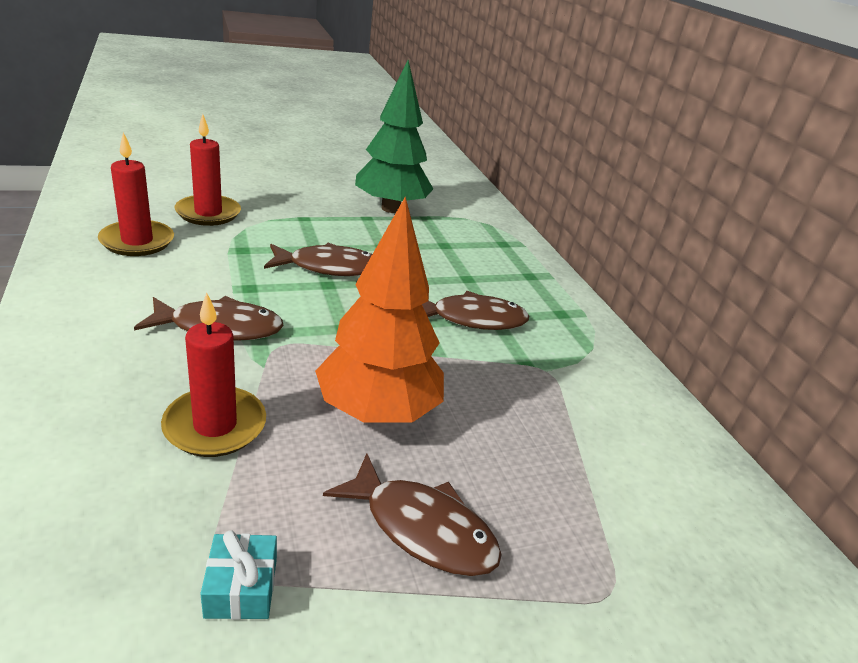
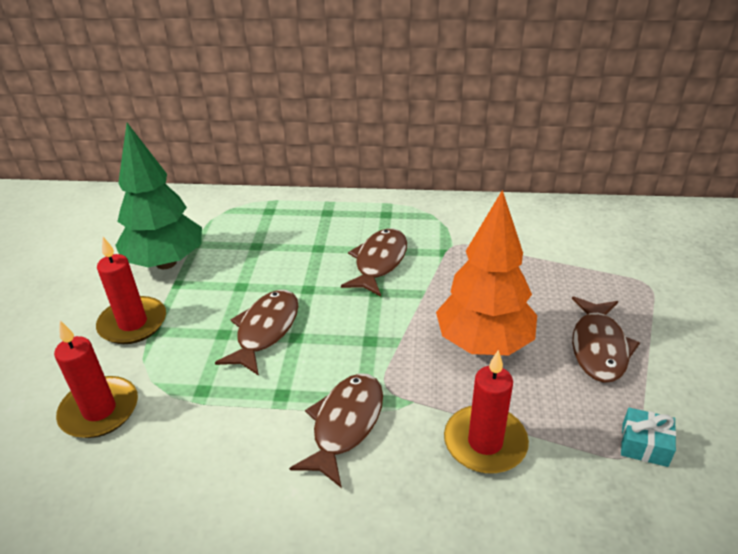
camera: 60 degrees left, 5 degrees up
(137, 241) = (140, 483): red candle -> red candle (133, 323)
(422, 528) = (599, 347): brown fish -> brown fish turned 135 degrees clockwise

